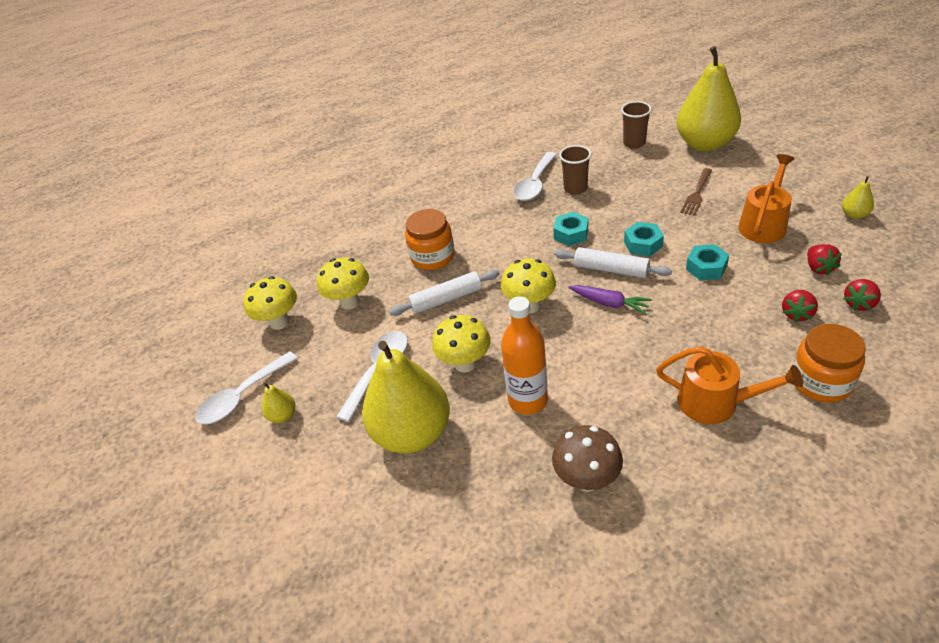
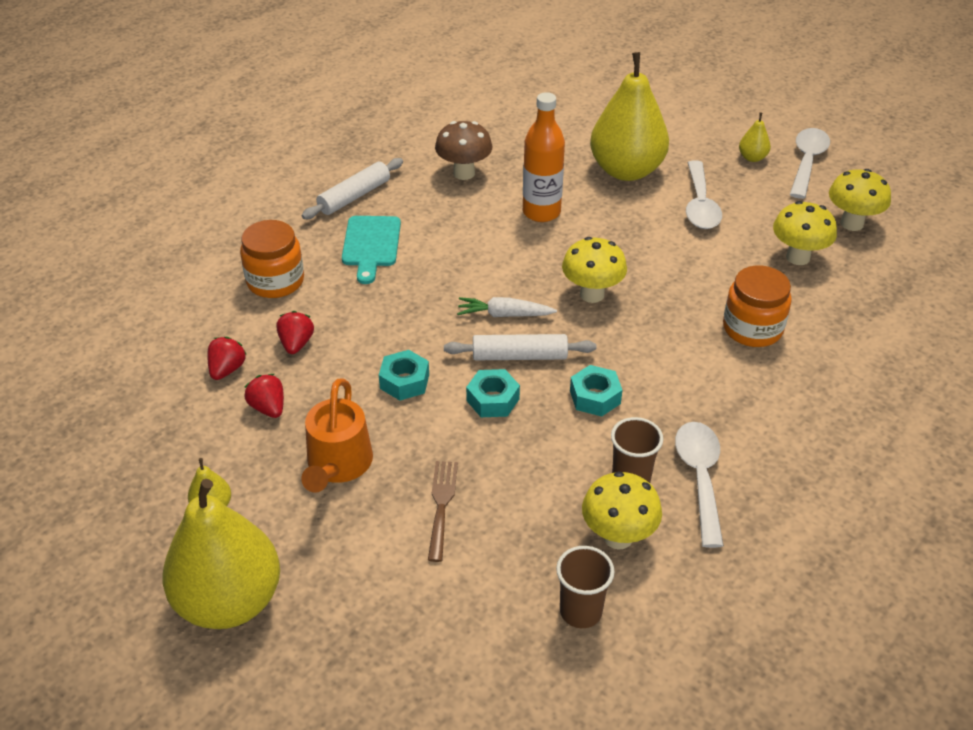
camera: 150 degrees right, 0 degrees up
(446, 299) = (691, 282): white rolling pin -> white rolling pin (354, 196)
(465, 364) = (621, 227): yellow mushroom -> yellow mushroom (618, 537)
(609, 303) = (504, 314): purple carrot -> white carrot
(705, 144) = (452, 634): yellow pear -> yellow pear (229, 601)
(715, 402) = (371, 245): orange watering can -> turquoise cutting board

